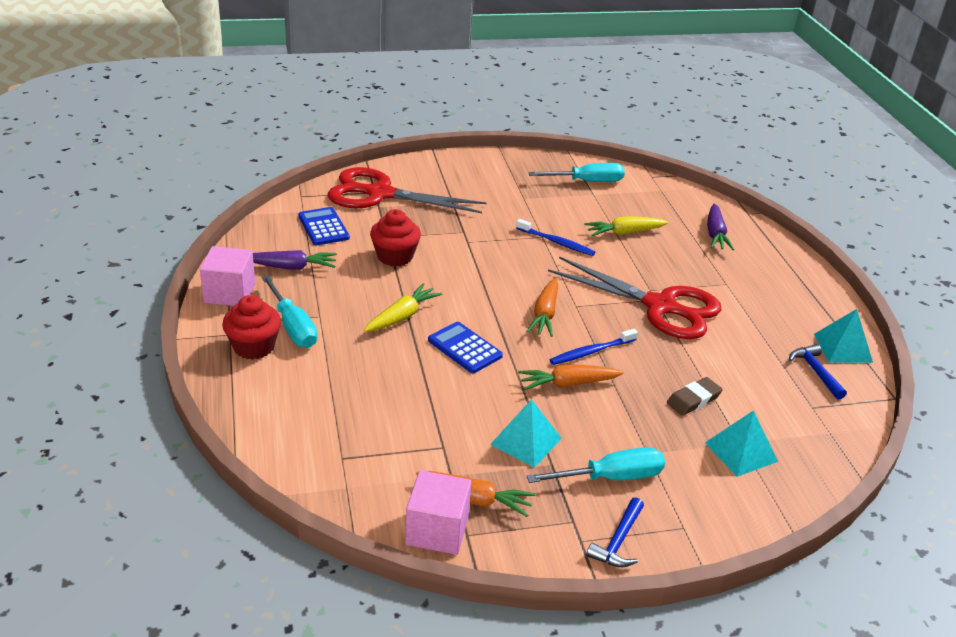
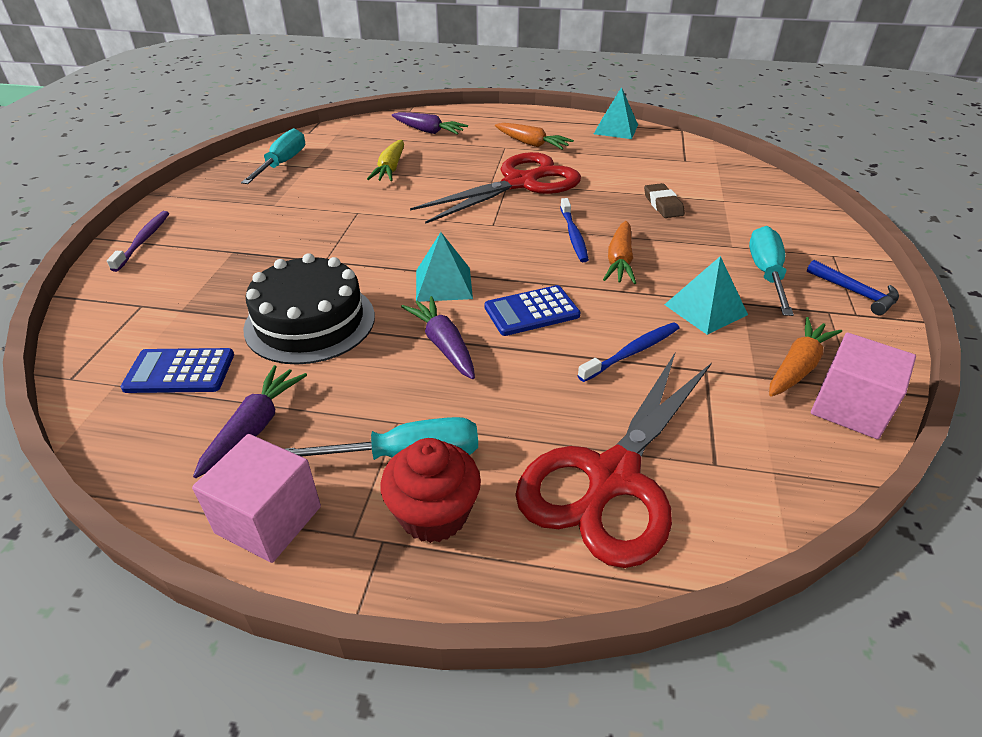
camera: 65 degrees left, 5 degrees up
(379, 194) = (152, 302): red scissors -> red scissors (612, 478)
(395, 256) = (310, 322): red cupcake -> black cake
(402, 316) = (443, 345): yellow carrot -> purple carrot
(441, 166) = (143, 240): none -> purple toothbrush
(544, 314) = (498, 245): orange carrot -> orange carrot (531, 144)
(556, 242) = (375, 207): blue toothbrush -> blue toothbrush (632, 352)
(741, 452) = (736, 203): turquoise pyramid -> turquoise pyramid (443, 284)
(816, 372) = (642, 146): blue hammer -> none

